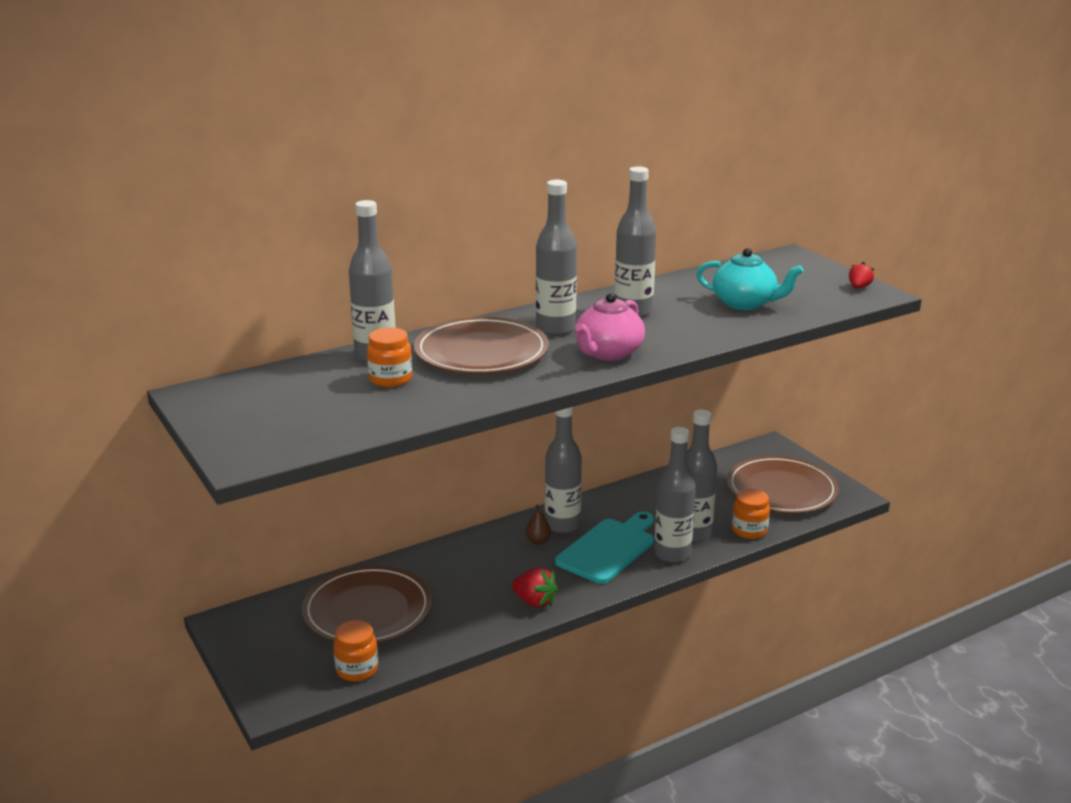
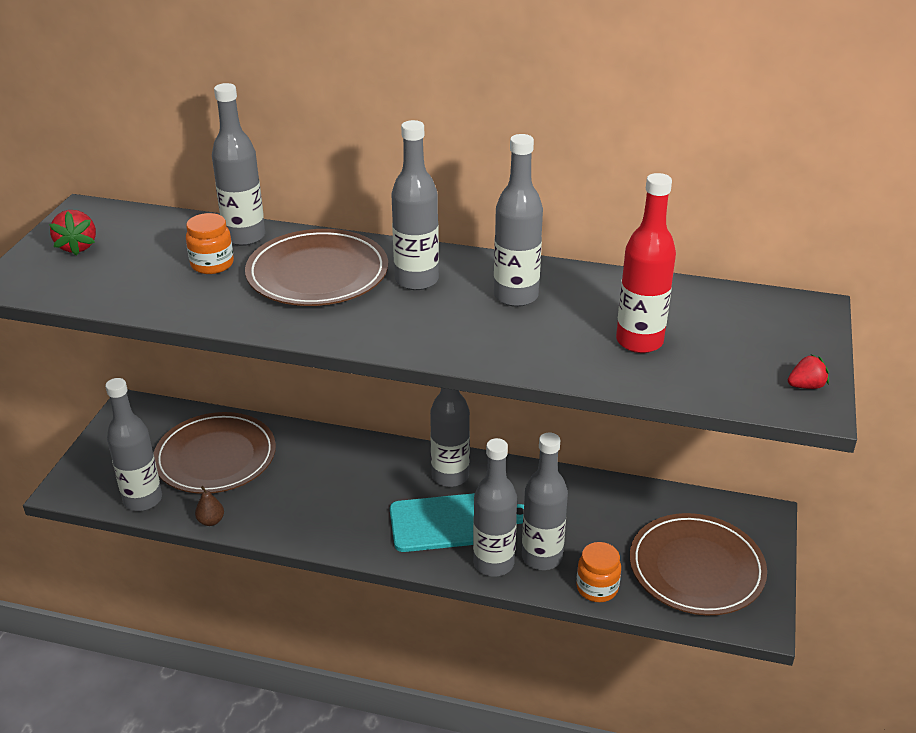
camera: 45 degrees right, 10 degrees up
(357, 669) = (143, 500): orange jar -> grey bottle
(534, 602) = (326, 530): red strawberry -> red strawberry (77, 246)
(538, 541) = (410, 478): brown pear -> brown pear (211, 521)
(608, 353) = (407, 328): pink teapot -> none
(745, 303) = (639, 341): turquoise teapot -> red bottle

